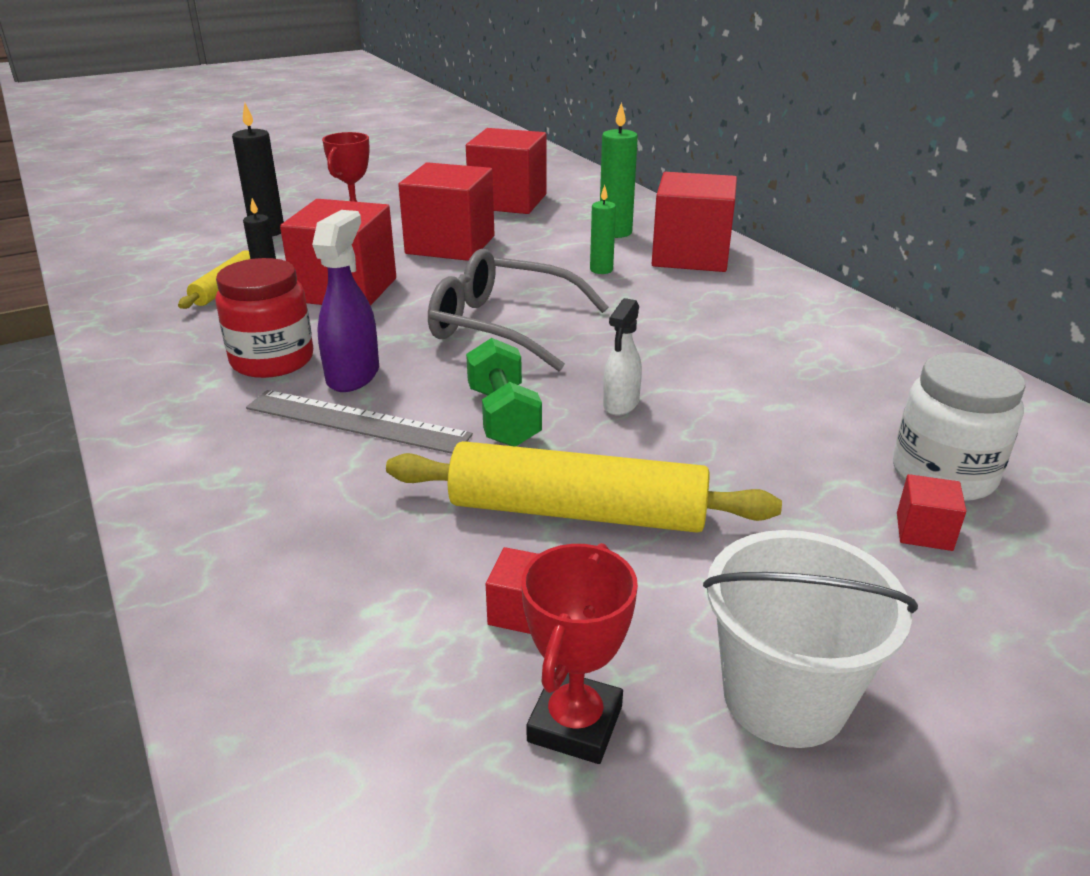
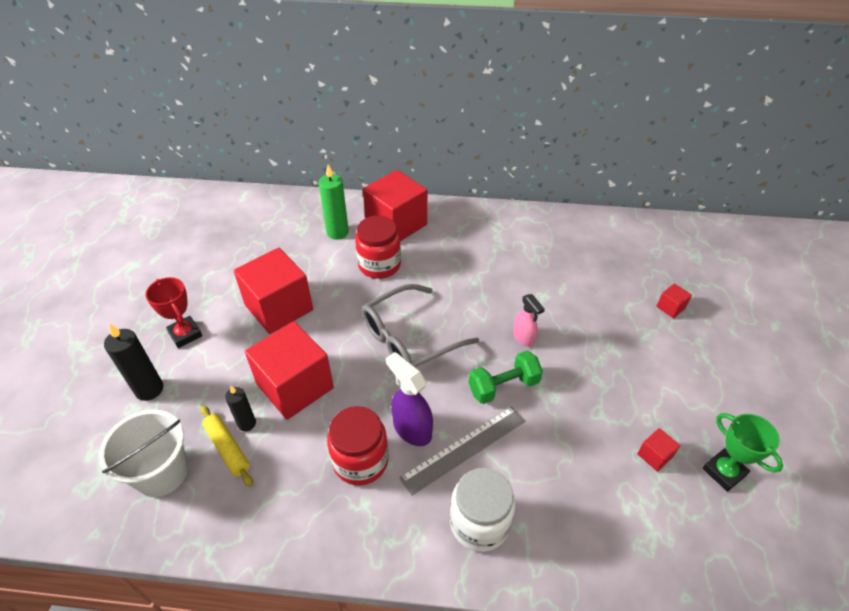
camera: 55 degrees left, 15 degrees up
(503, 417) = (503, 386): green dumbbell -> green dumbbell turned 45 degrees counterclockwise
(508, 201) = (240, 249): red cube -> none
(575, 724) = (724, 472): red trophy -> green trophy
(576, 512) = (598, 401): yellow rolling pin -> none
(601, 270) = (379, 265): green candle -> red jar
(620, 404) = (523, 338): white spray bottle -> pink spray bottle
(784, 697) = (735, 404): white bucket -> white bucket (161, 473)
(943, 474) = (640, 277): white jar -> white jar (479, 523)

